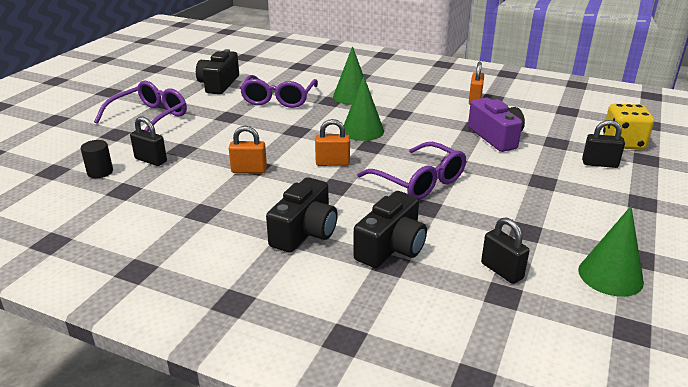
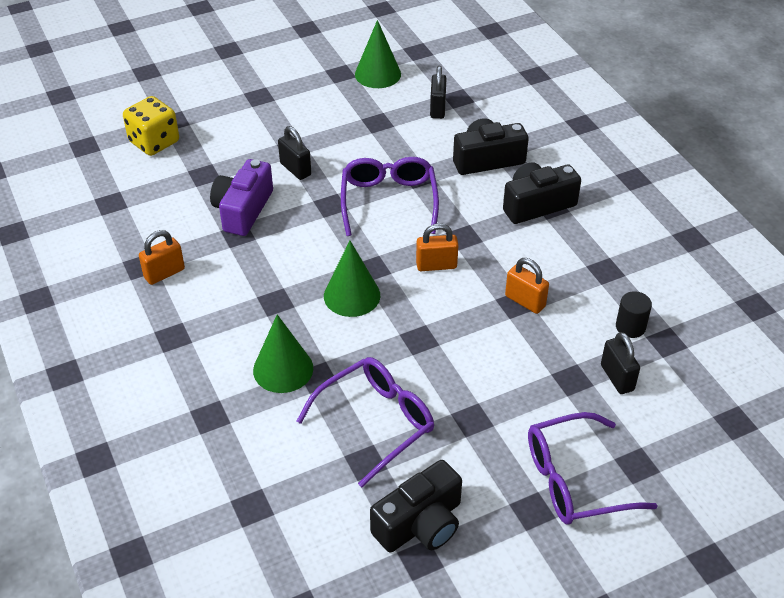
camera: 140 degrees left, 15 degrees up
(100, 172) = (681, 387): black cylinder -> black cylinder (630, 327)
(332, 163) = (436, 265): orange padlock -> orange padlock turned 45 degrees counterclockwise
(599, 164) = (218, 136): black padlock -> black padlock (295, 169)

